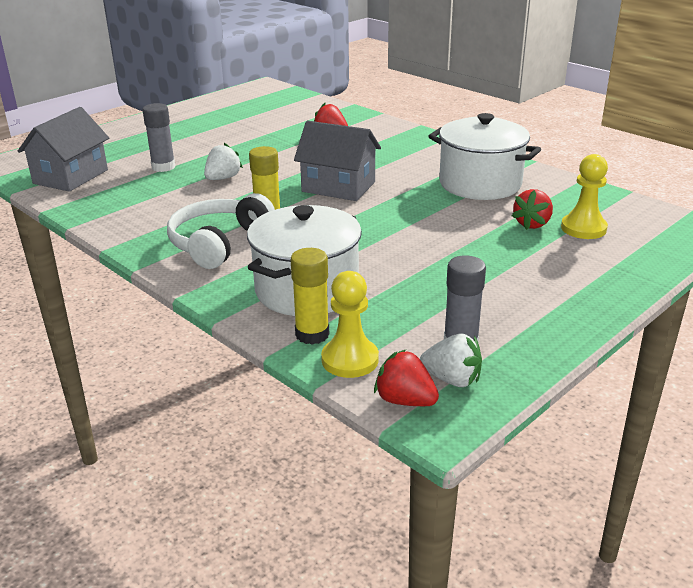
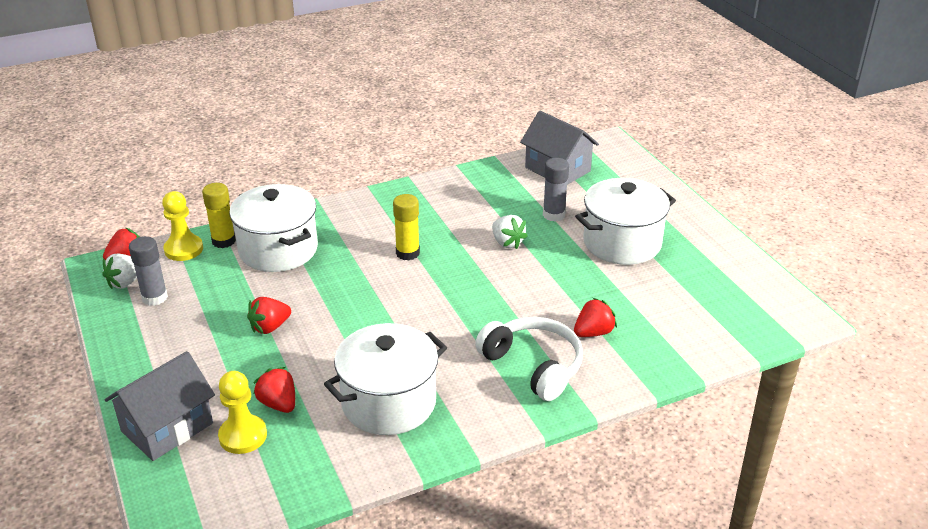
camera: 110 degrees right, 5 degrees up
(199, 138) = (622, 243): none -> white pot
(219, 243) = (380, 224): white headphones -> white headphones (533, 366)
(338, 187) = (444, 304): grey house -> grey house (167, 427)
(442, 256) = (270, 327): none -> red strawberry

